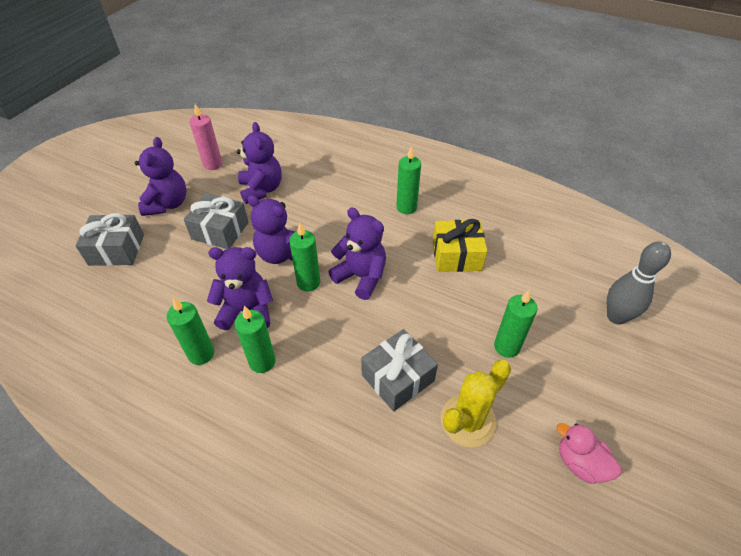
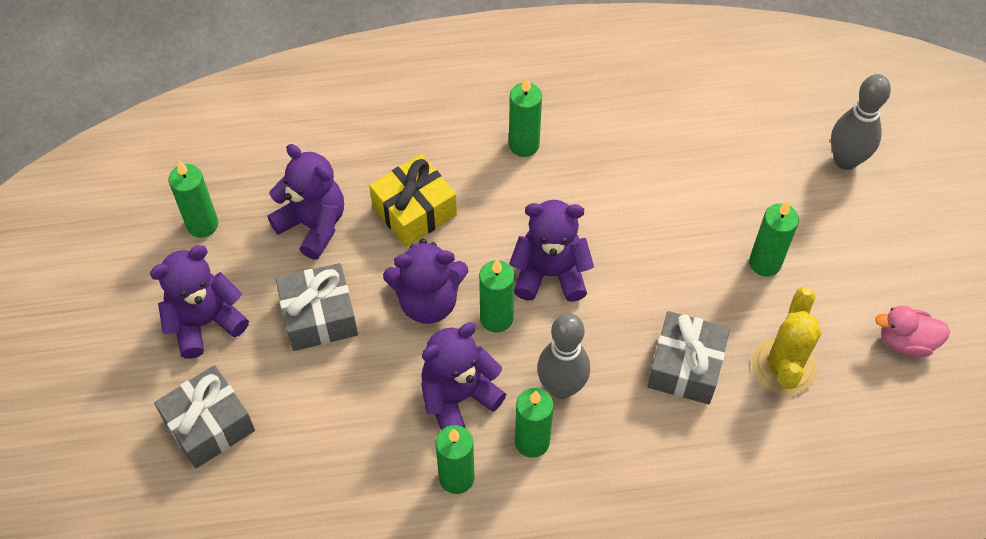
camera: 35 degrees left, 10 degrees up
(167, 204) = (205, 322): purple teddy bear -> purple teddy bear turned 90 degrees counterclockwise
(213, 164) = (202, 224): pink candle -> green candle
(309, 341) = (561, 387): none -> grey bowling pin
(456, 255) = (634, 180): yellow gift -> yellow gift (414, 211)

